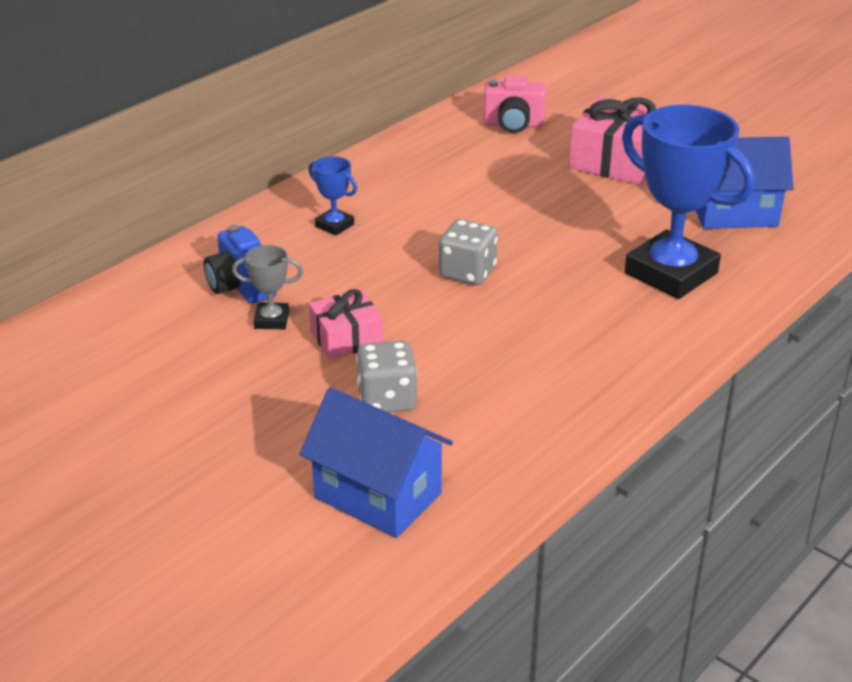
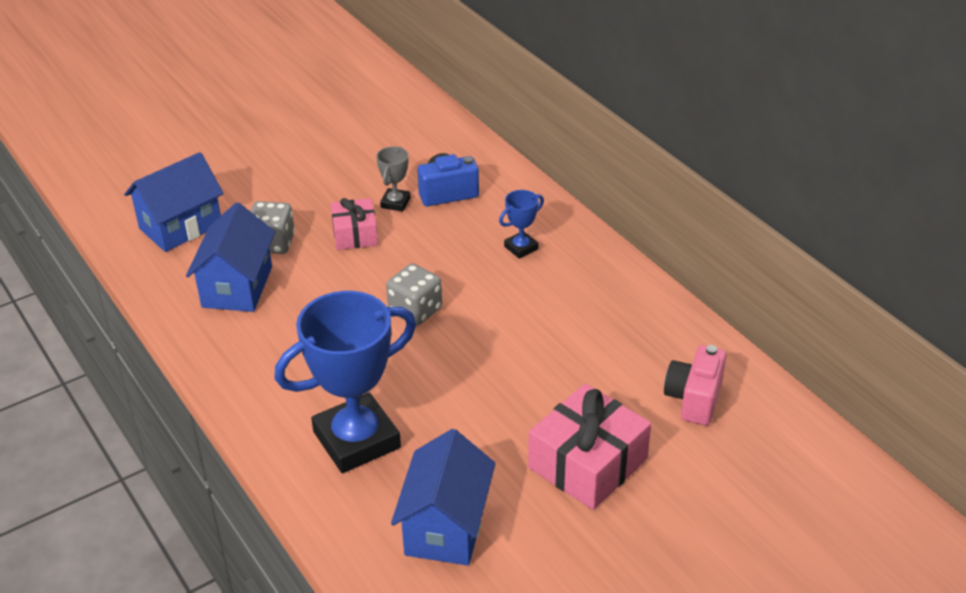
camera: 105 degrees right, 5 degrees up
(484, 407) = (237, 287): none -> blue house

